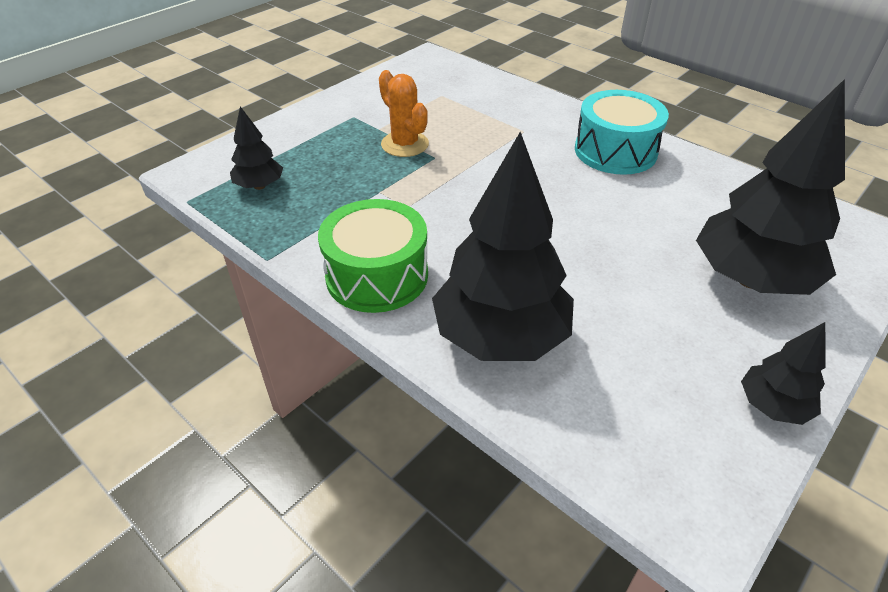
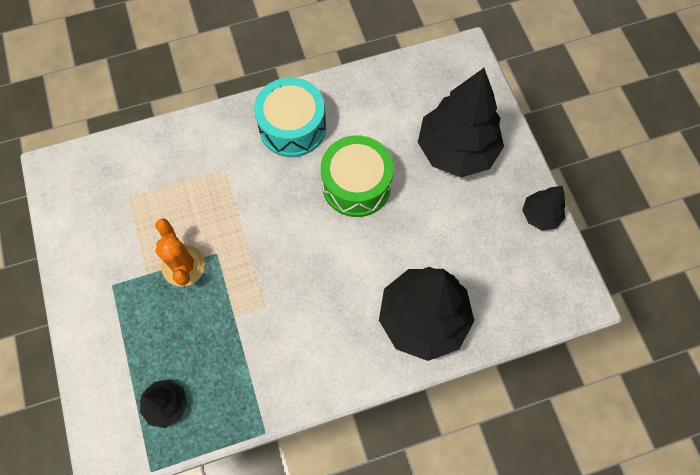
camera: 60 degrees left, 25 degrees up
(377, 275) = (327, 364): green drum -> green drum (356, 185)
(405, 144) = (183, 266): orange cactus -> orange cactus turned 75 degrees clockwise

